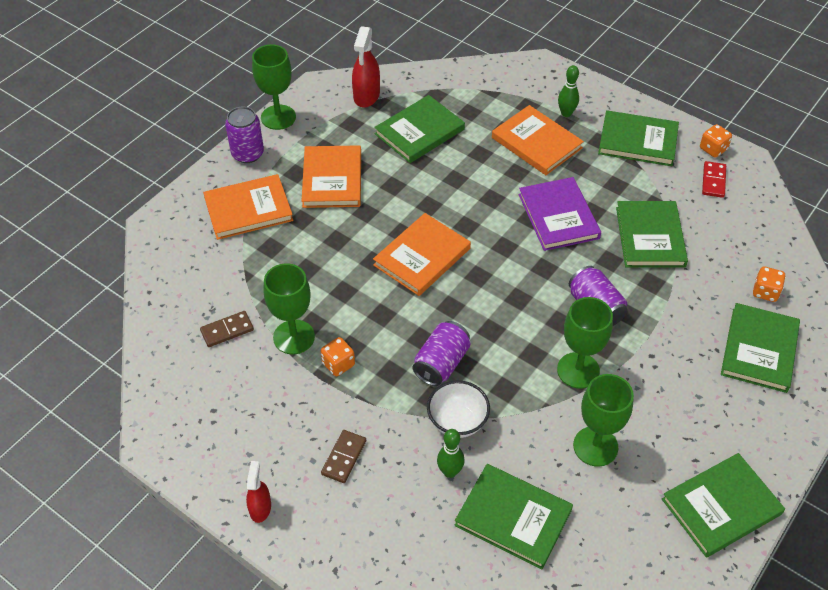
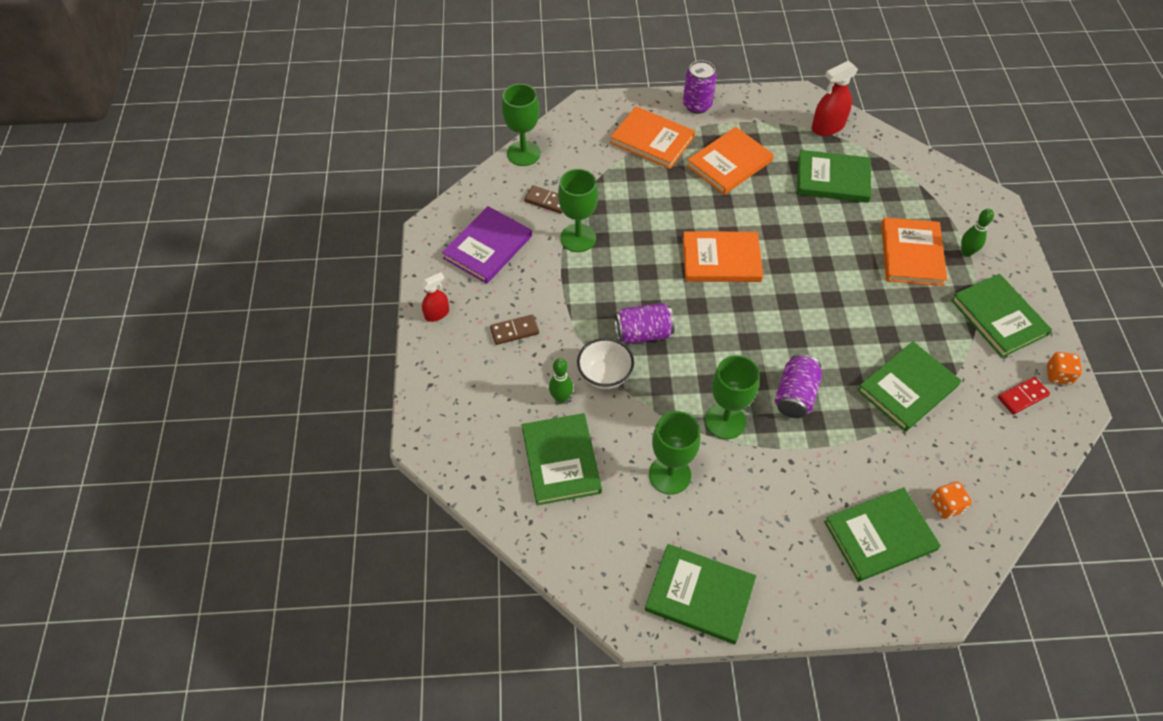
camera: 50 degrees right, 5 degrees up
(278, 117) = (747, 96): green goblet -> green goblet (523, 153)
(338, 364) = (582, 277): orange dice -> none
(558, 216) = (855, 315): purple book -> purple book (487, 247)

